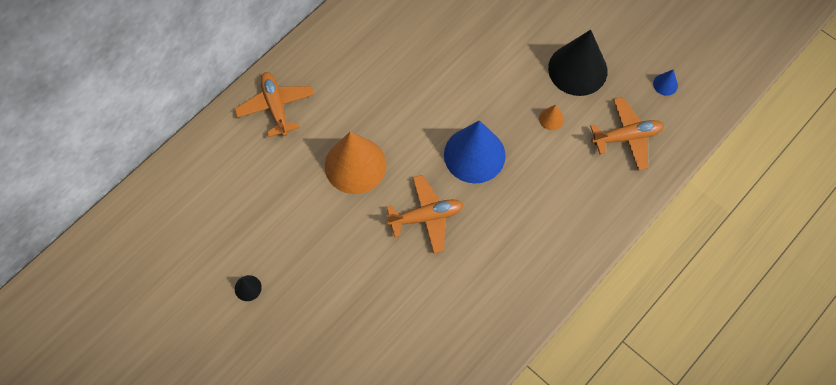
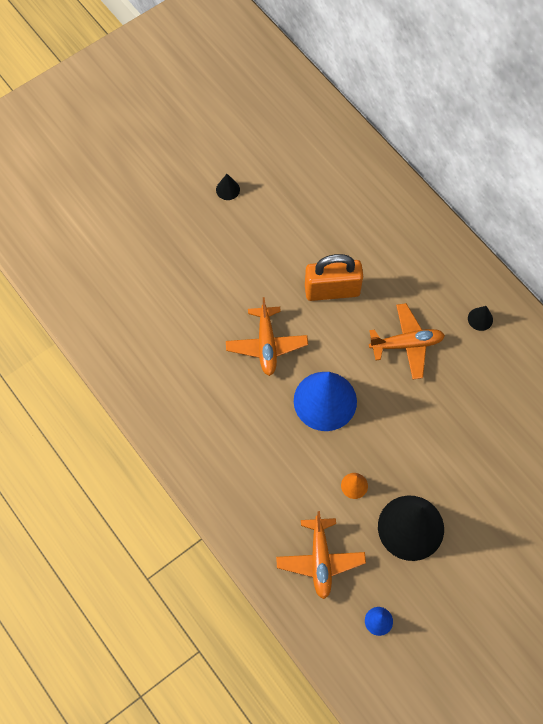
camera: 100 degrees right, 0 degrees up
(276, 107) = (406, 230): orange plane -> orange plane (406, 344)
(355, 165) = (332, 290): orange cone -> orange padlock
(364, 34) = (480, 319): none -> black cone

